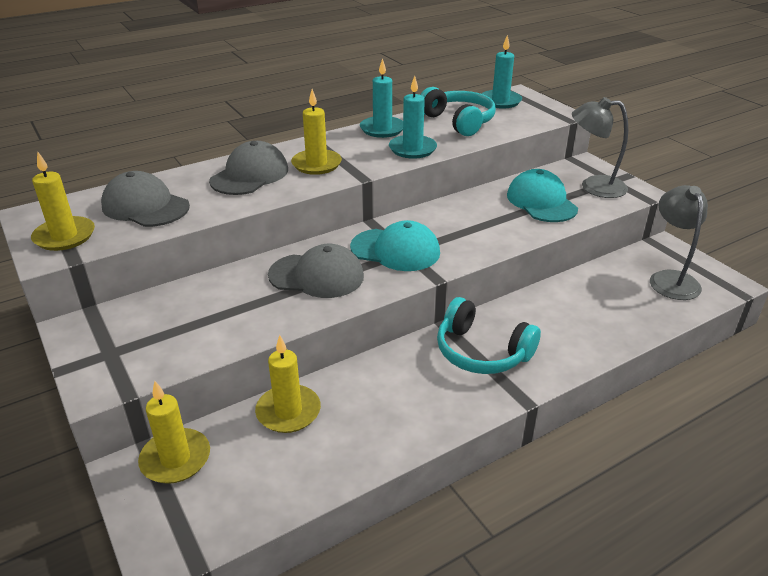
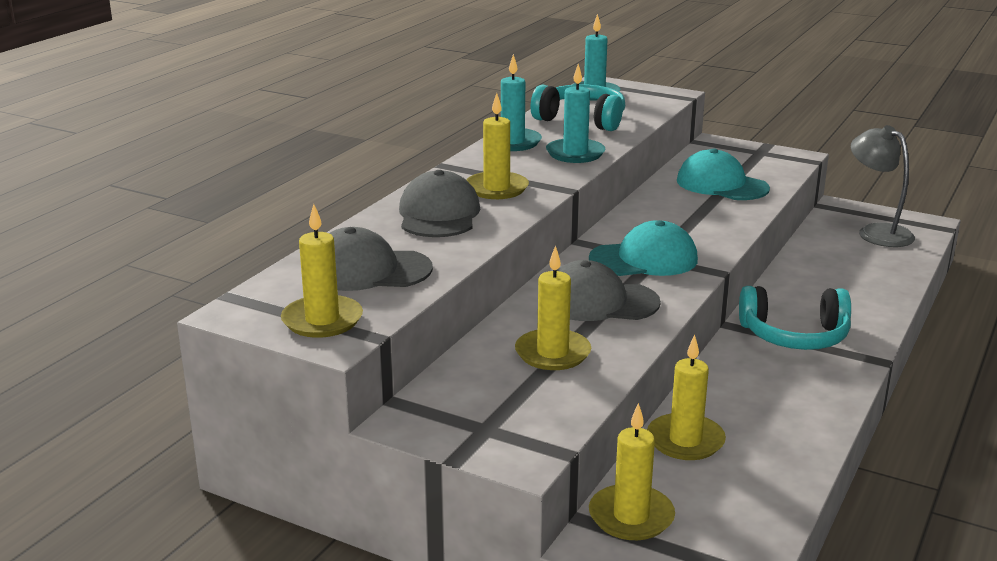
camera: 30 degrees left, 10 degrees down
(229, 308) = (552, 353): none -> yellow candle
(317, 276) = (599, 301): grey cap -> grey cap turned 150 degrees counterclockwise
(593, 186) = (750, 161): grey lamp -> none

